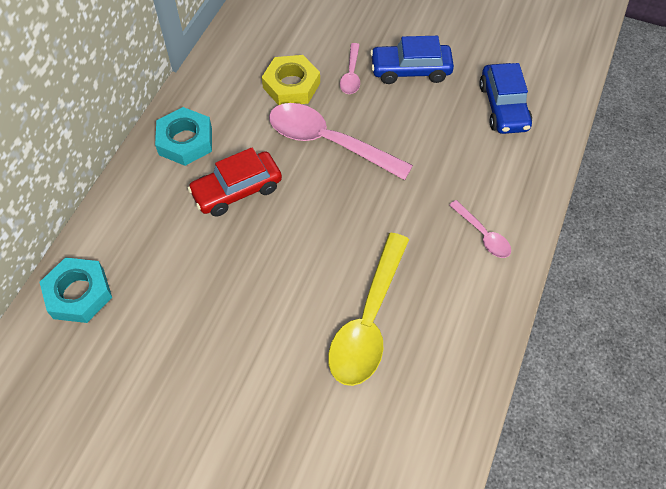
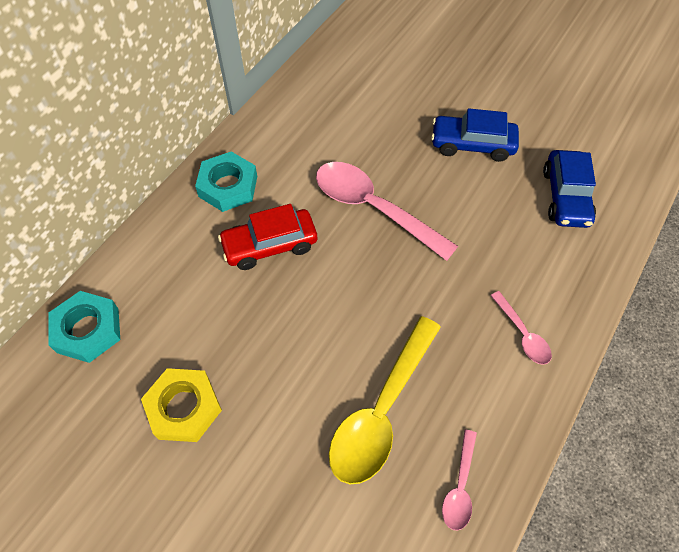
camera: 10 degrees right, 0 degrees up
(291, 85) = (346, 144): yellow nut -> yellow nut (184, 408)
(351, 75) = (409, 141): pink spoon -> pink spoon (460, 487)

